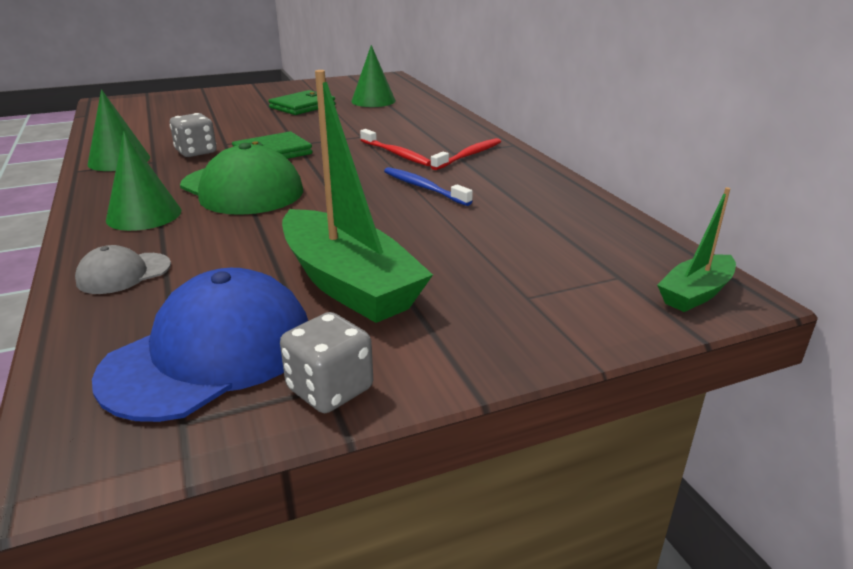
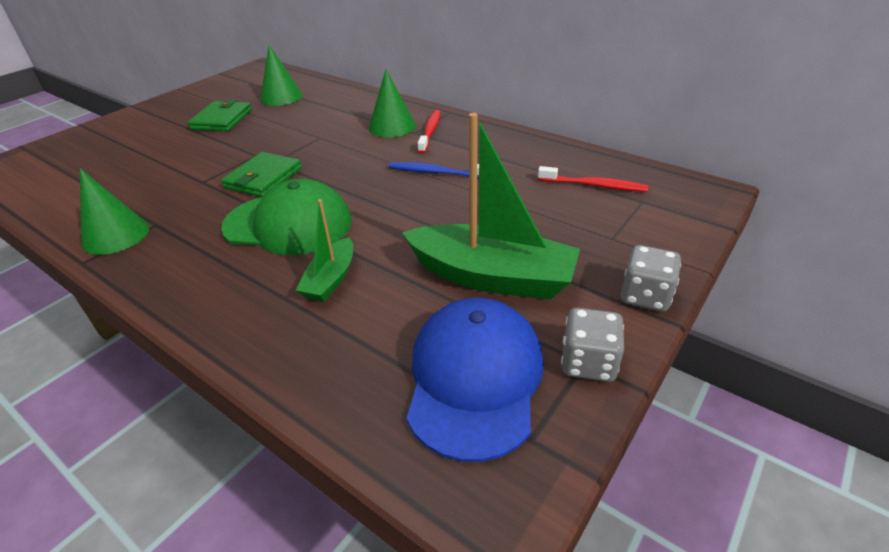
camera: 30 degrees left, 10 degrees up
(124, 273) = (302, 345): grey cap -> none
(144, 215) = (234, 283): green cone -> green cone (392, 126)
(196, 152) = (186, 200): grey dice -> grey dice (645, 296)
(396, 154) = (373, 147): red toothbrush -> red toothbrush (594, 185)
(695, 293) = (693, 197): green boat -> green boat (331, 279)

